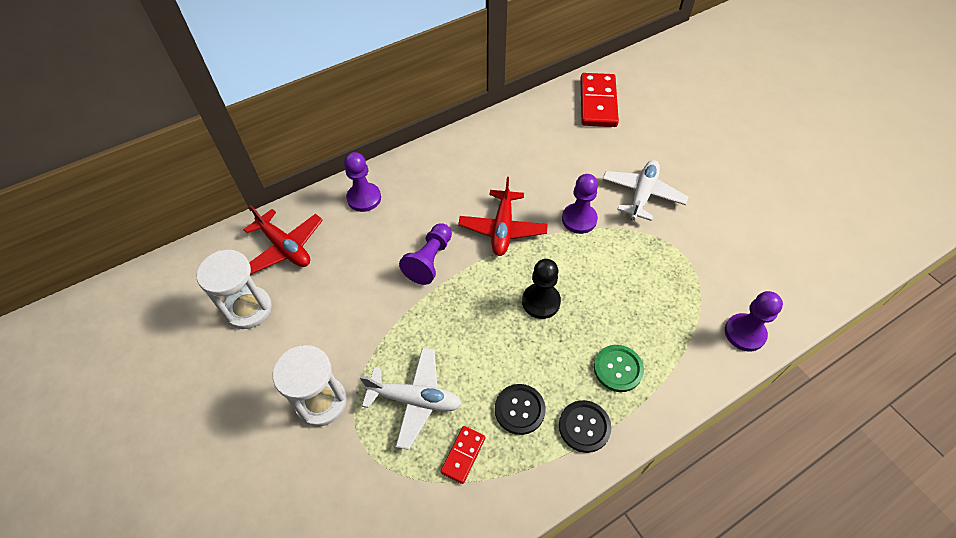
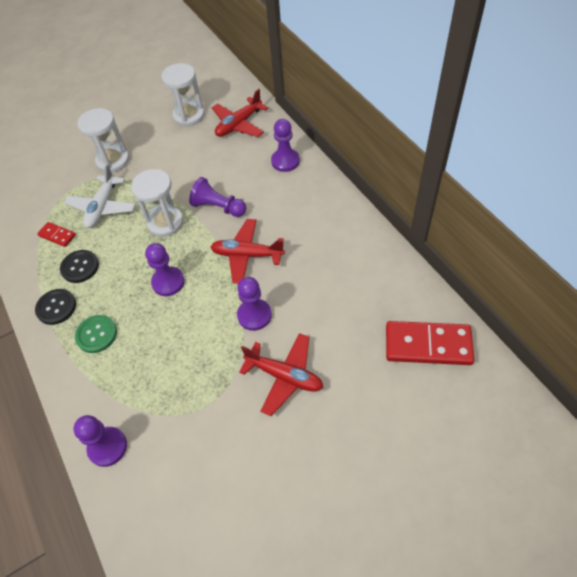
camera: 95 degrees right, 0 degrees up
(449, 315) = (165, 222): none -> white hourglass
(541, 302) = (168, 282): black pawn -> purple pawn
(642, 194) = (284, 376): white plane -> red plane

